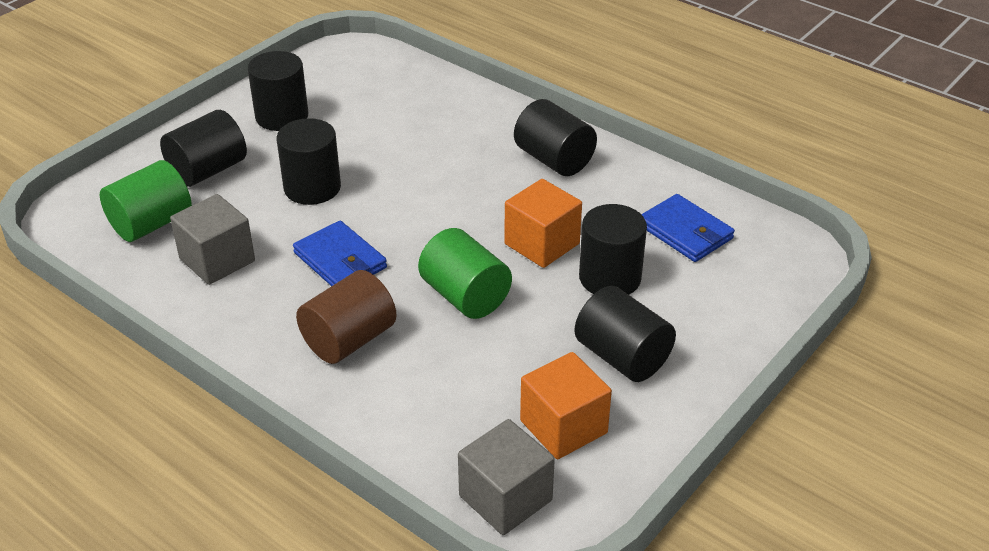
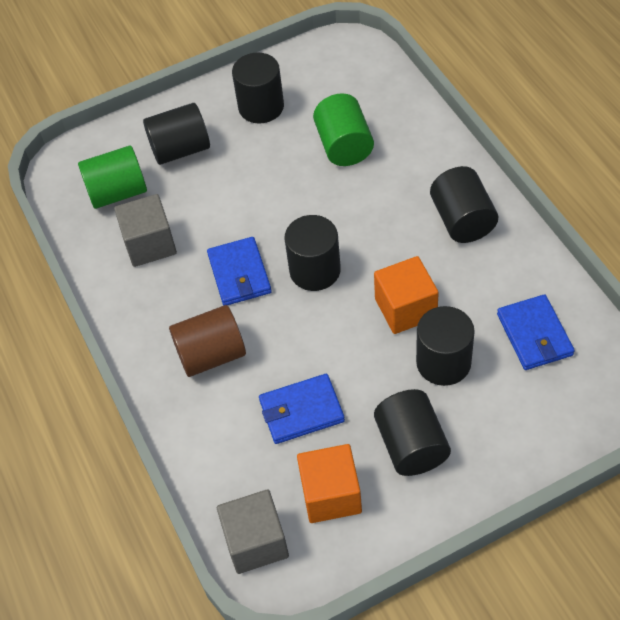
camera: 30 degrees right, 15 degrees up
(312, 188) = (251, 191): black cylinder -> black cylinder (315, 270)
(465, 296) = (318, 342): green cylinder -> green cylinder (344, 146)
(484, 361) = (301, 411): none -> blue wallet

